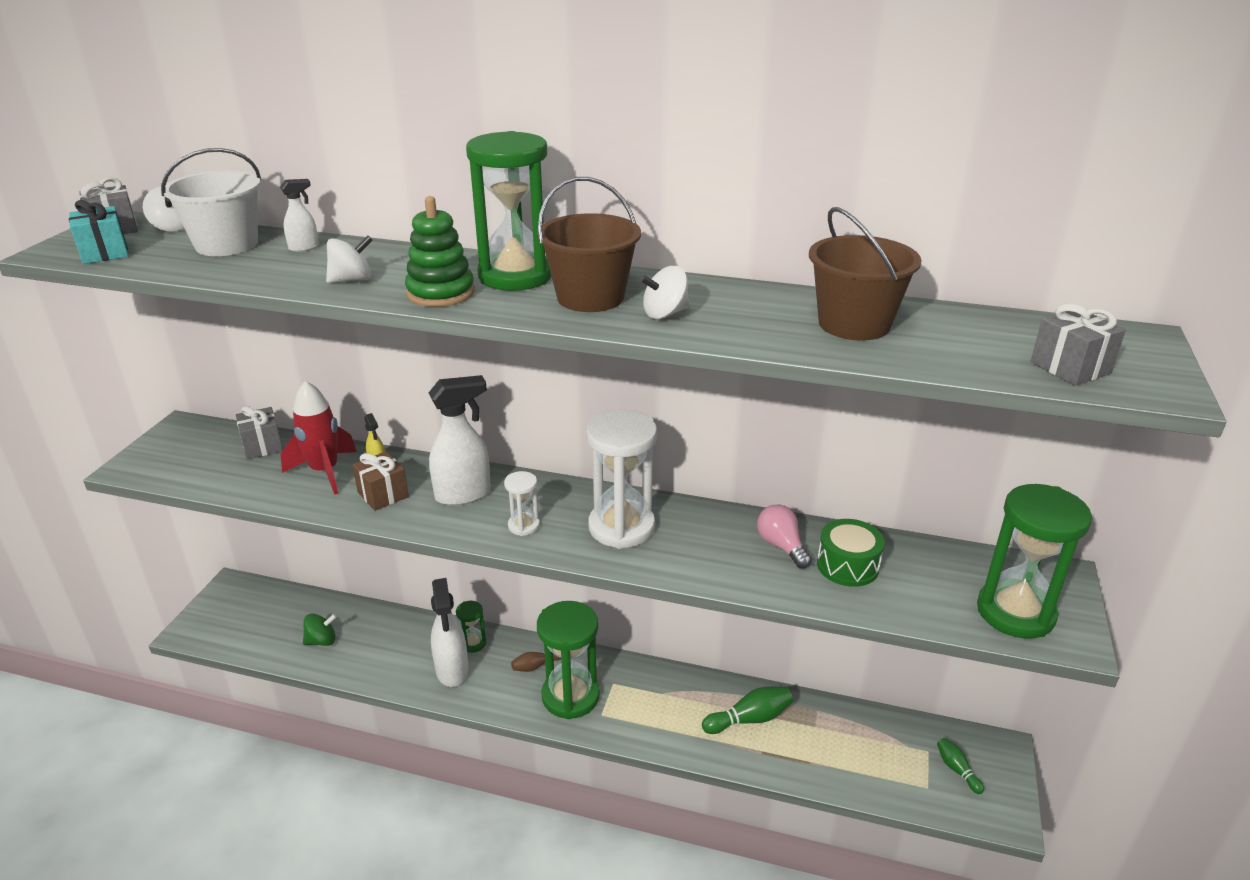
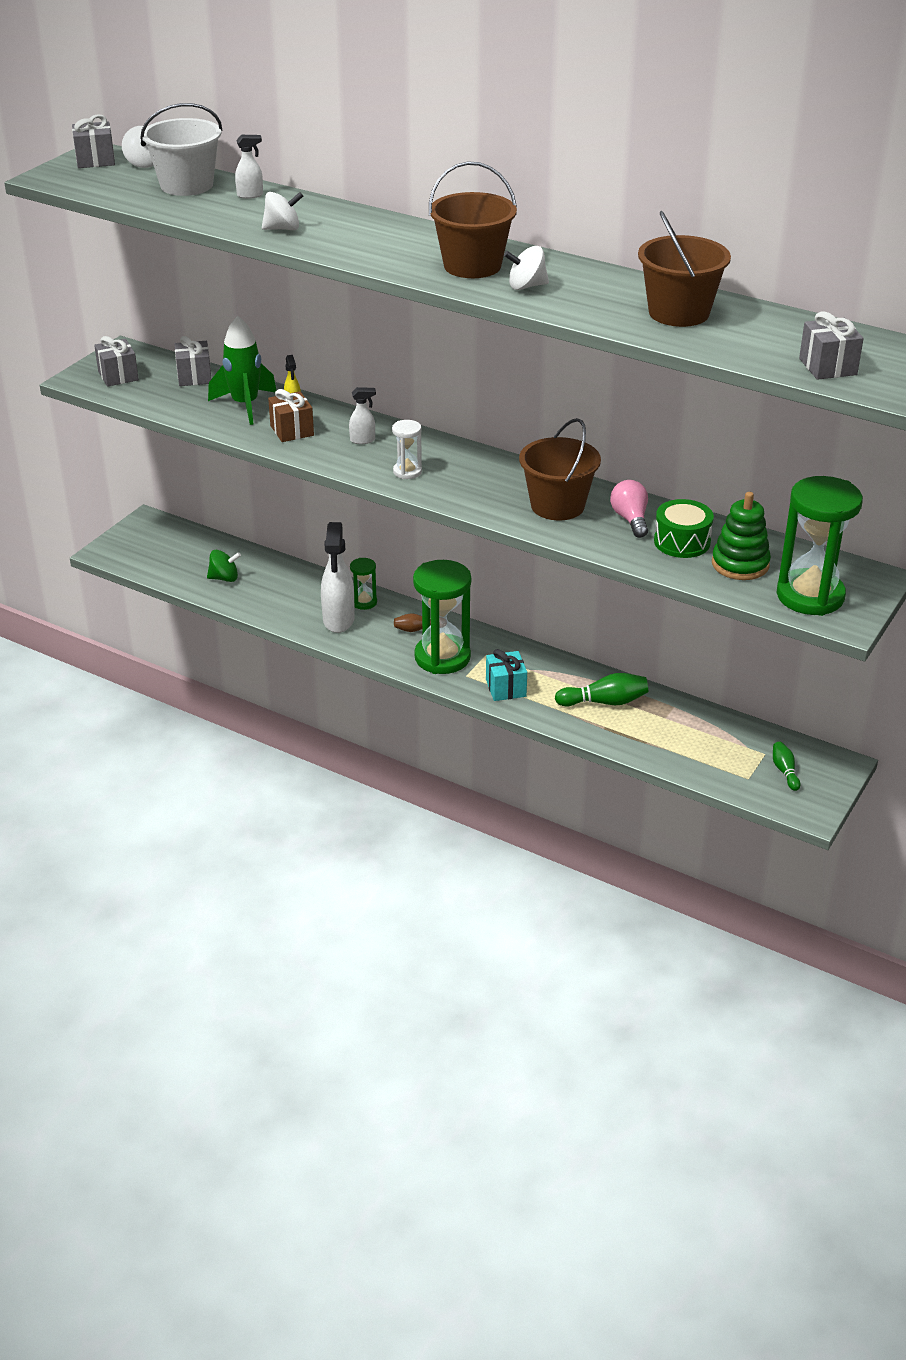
camera: 15 degrees right, 5 degrees up
(105, 253) = (88, 182): turquoise gift -> turquoise gift (506, 688)
(176, 457) = (118, 376): none -> grey gift
(325, 472) = (245, 405): red rocket -> green rocket
(440, 293) = (351, 248): green stacking toy -> green stacking toy (740, 564)
(464, 494) = (363, 440): white spray bottle -> white spray bottle, size x0.48
(515, 276) = (418, 240): green hourglass -> none
(621, 527) = (493, 485): white hourglass -> none
(699, 542) = (557, 505): none -> brown bucket

